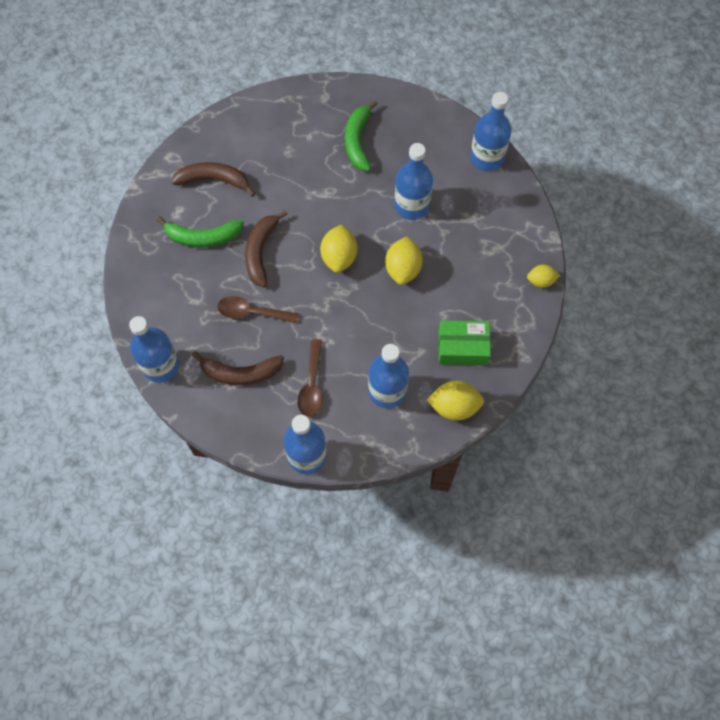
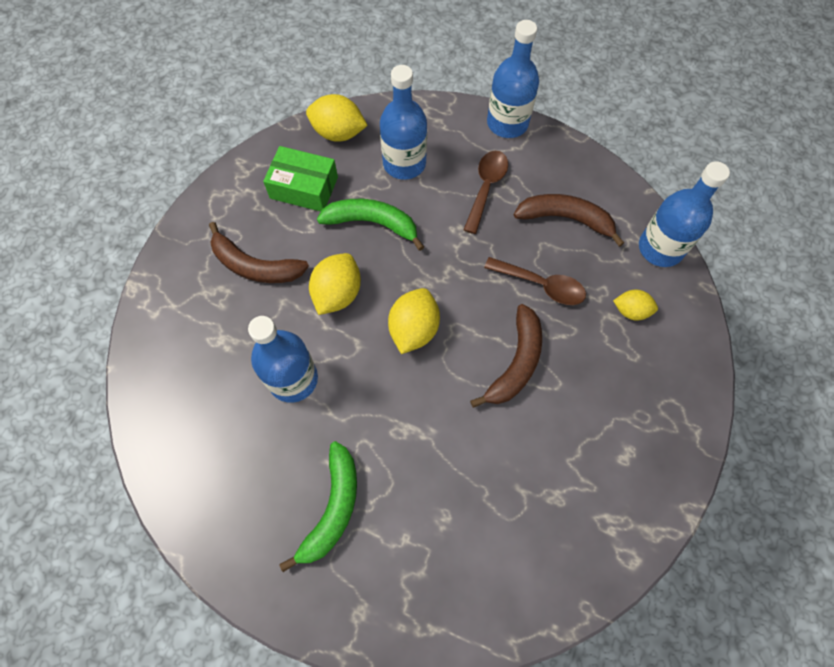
camera: 165 degrees left, 0 degrees up
(203, 237) = (592, 404): green banana -> green banana (372, 223)
(214, 180) = (566, 496): brown banana -> brown banana (255, 266)
(487, 158) = (157, 427): blue bottle -> none
(541, 281) = (178, 238): yellow lemon -> yellow lemon (631, 311)

